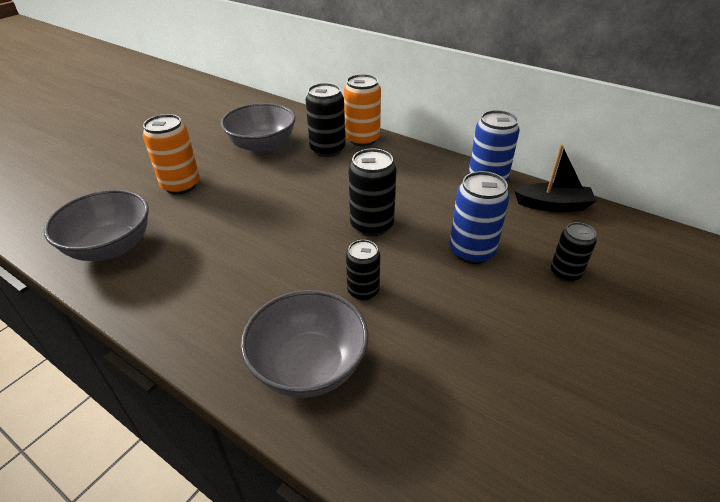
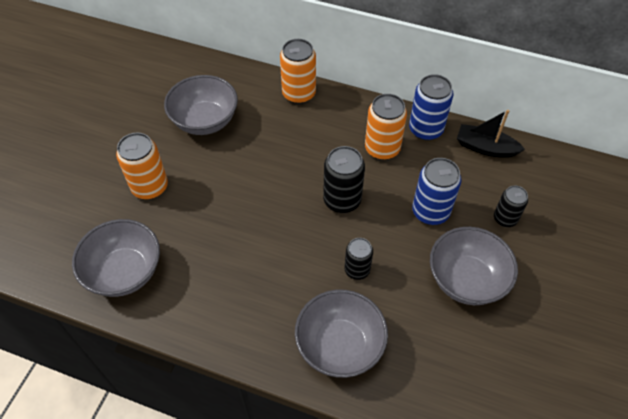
camera: 15 degrees left, 15 degrees up
(327, 149) = (270, 114): black can -> none
(433, 190) = (382, 148): none -> orange can
(499, 326) = (466, 280): none -> grey bowl
(553, 205) = (485, 147): black boat -> black boat turned 150 degrees counterclockwise

